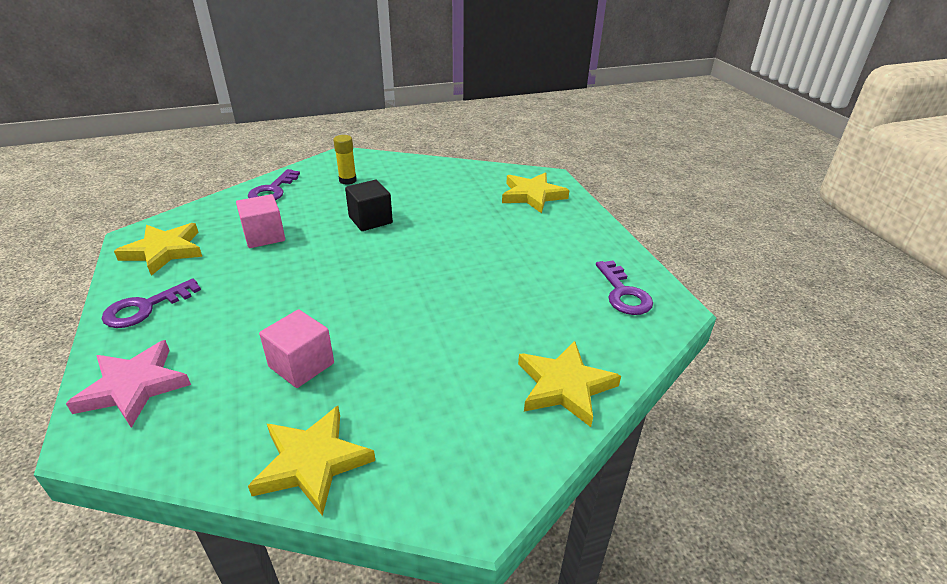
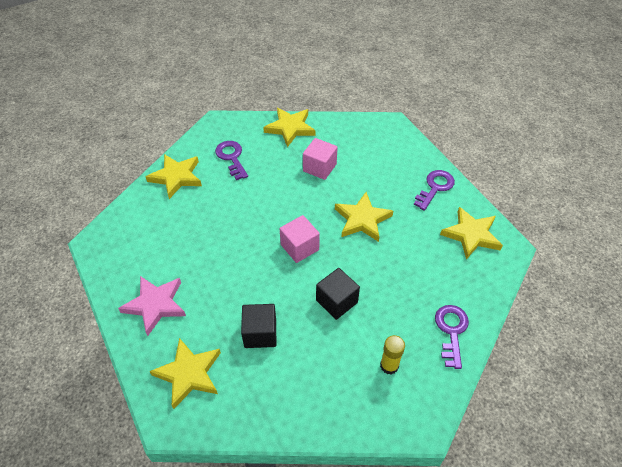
camera: 170 degrees right, 15 degrees up
(134, 387) = (394, 145): pink star -> pink star (155, 305)
(264, 236) = (411, 264): pink cube -> pink cube (299, 247)
(287, 284) = (362, 219): none -> yellow star
(460, 209) = (260, 333): none -> black cube
(623, 293) = (127, 250): purple key -> purple key (231, 158)

